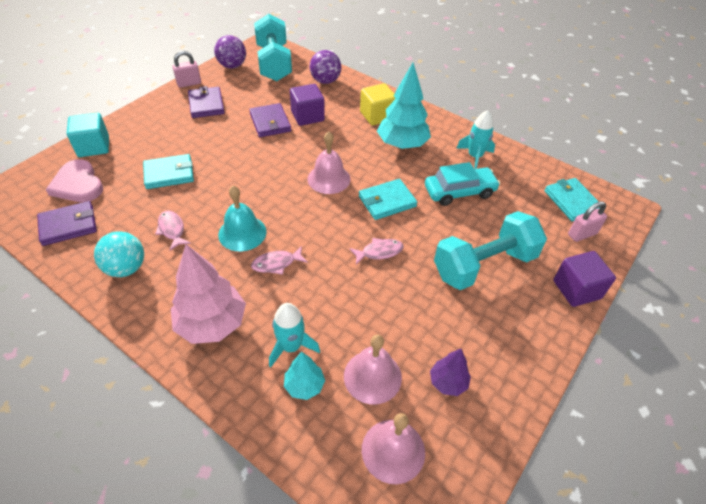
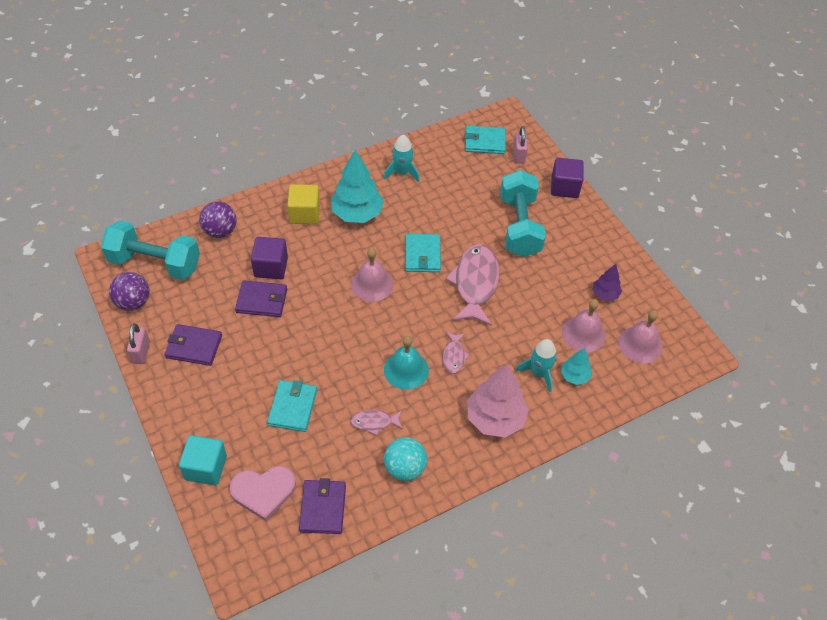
camera: 65 degrees left, 5 degrees up
(379, 252) = (475, 283): pink fish -> pink fish, size x2.08
(459, 192) = (437, 203): turquoise car -> none

